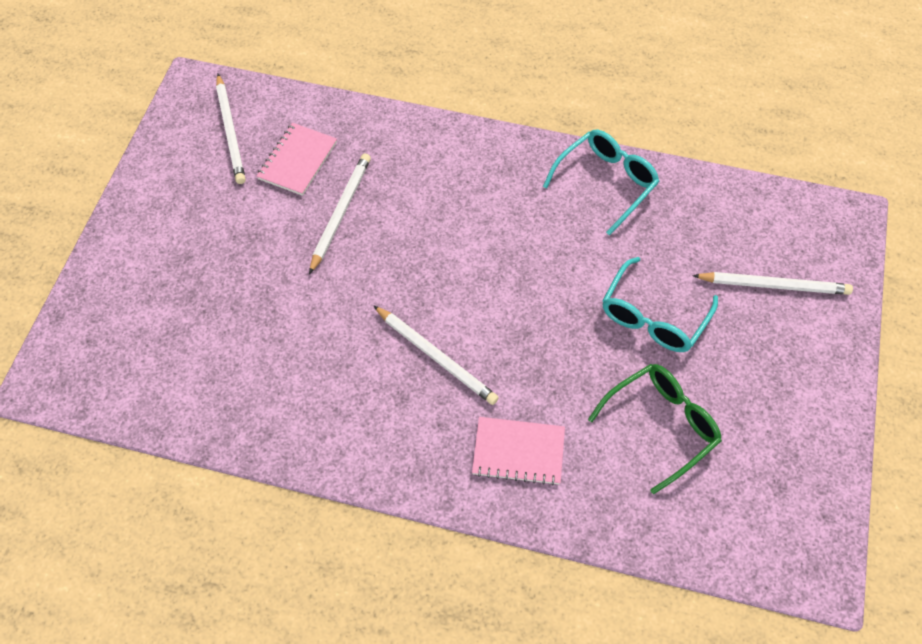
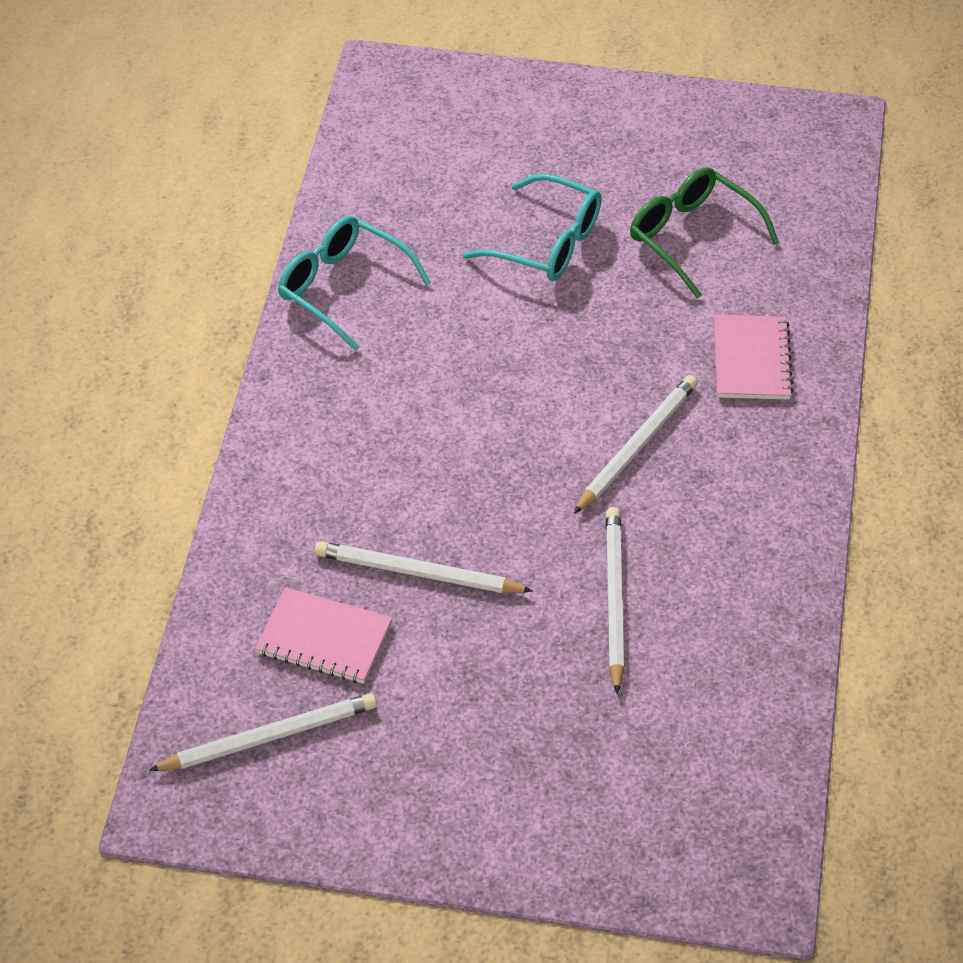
camera: 95 degrees left, 10 degrees down
(774, 285) = (487, 138): white pencil -> white pencil (614, 599)

